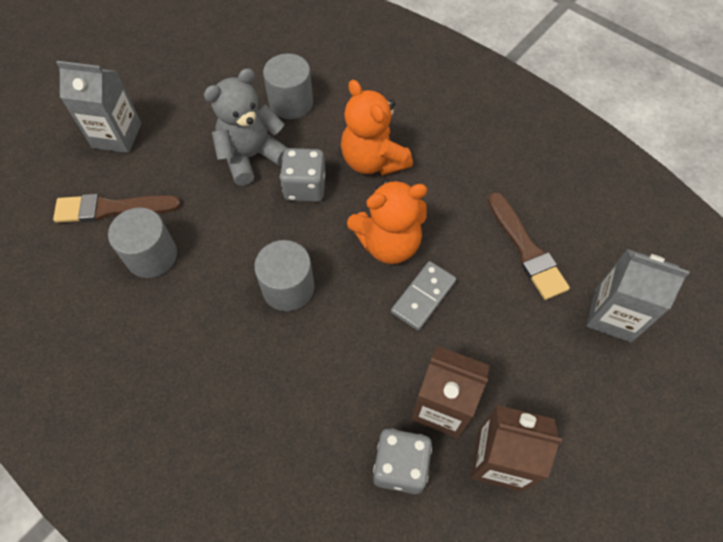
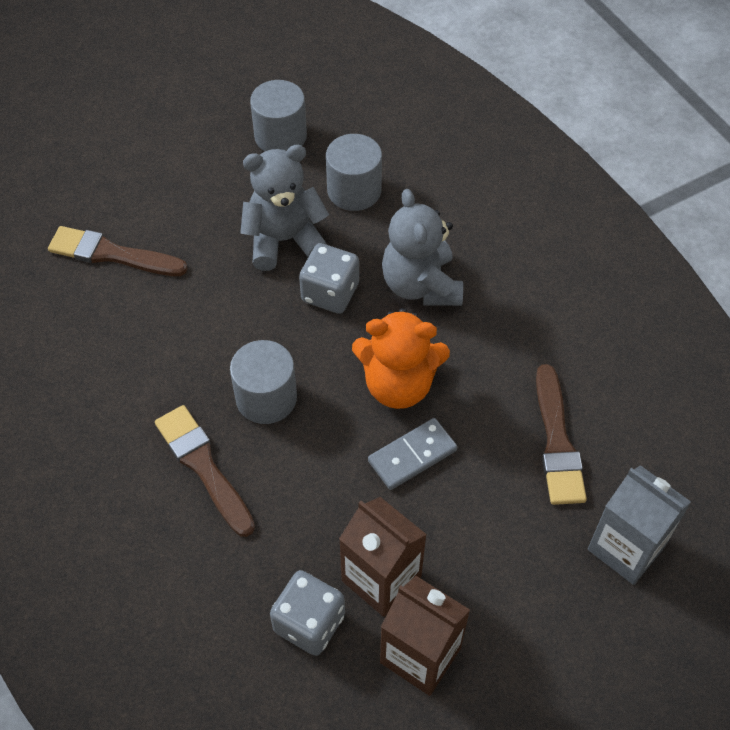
camera: 20 degrees right, 5 degrees down
(117, 135) = (146, 174): grey carton -> none
(152, 256) = (135, 318): grey cylinder -> grey cylinder (280, 136)
(258, 362) = (203, 466): none -> brown brush
(373, 160) = (421, 285): orange teddy bear -> grey teddy bear

